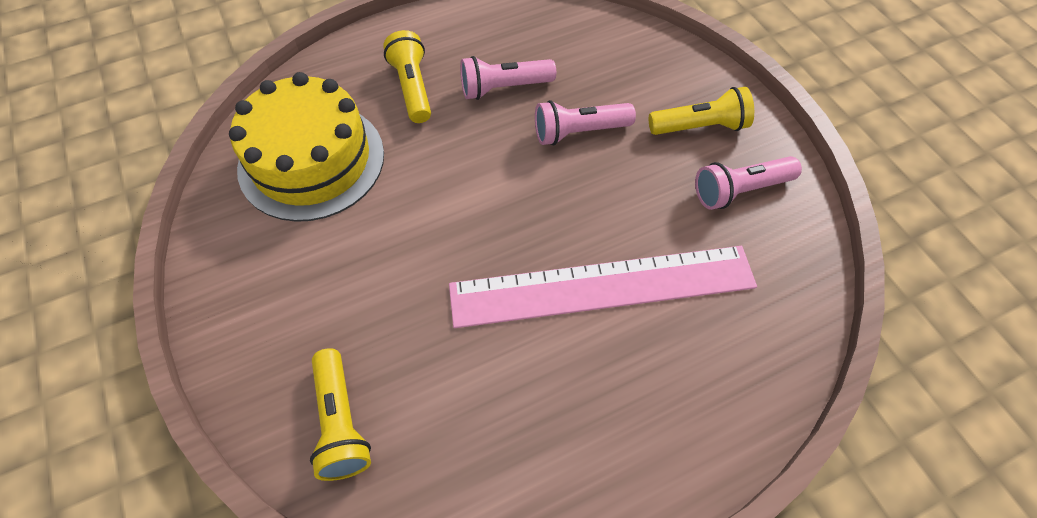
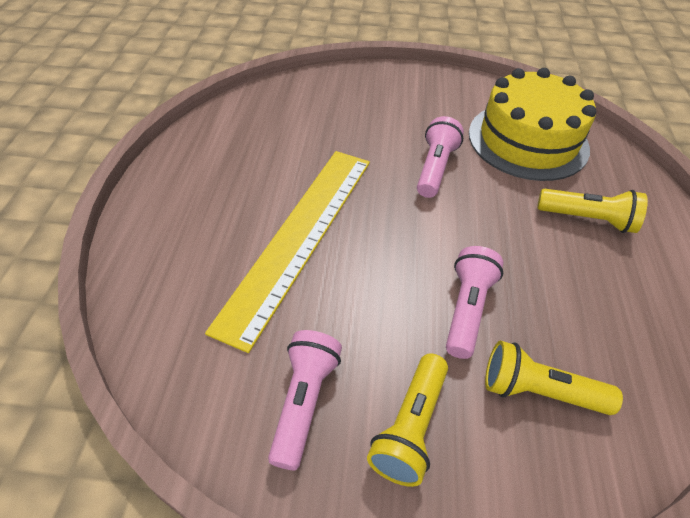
camera: 120 degrees right, 10 degrees down
(341, 422) = (319, 95): yellow flashlight -> yellow flashlight (539, 391)
(504, 88) = (559, 281): pink flashlight -> pink flashlight (435, 168)
(602, 286) = (298, 236): pink ruler -> yellow ruler

